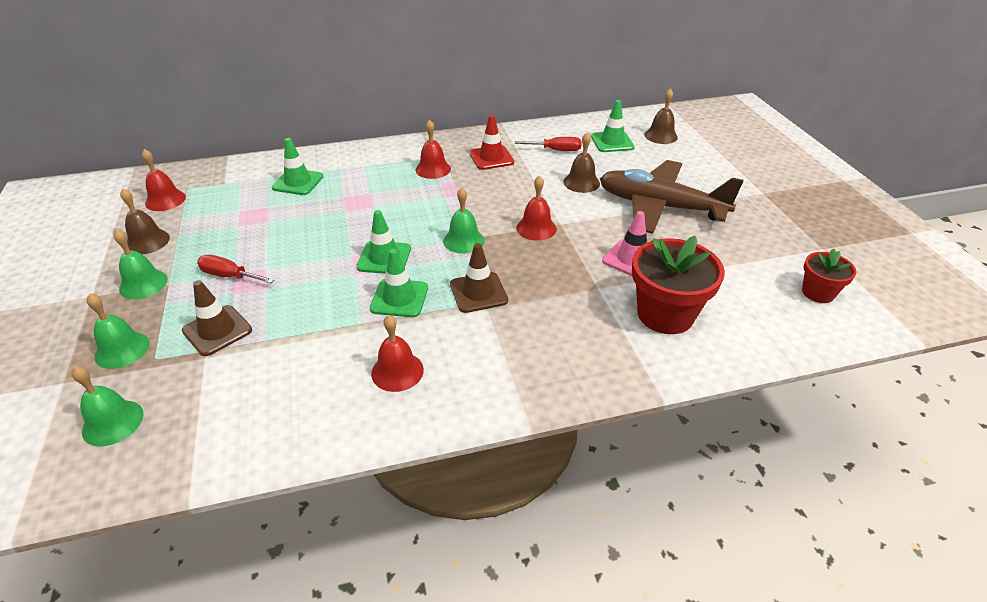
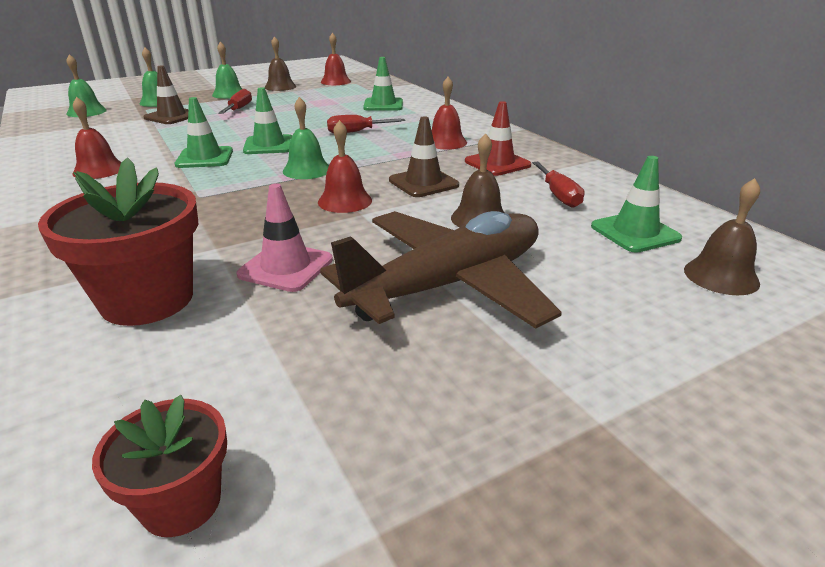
camera: 75 degrees right, 10 degrees down
(376, 206) = (356, 132): none -> red screwdriver
(478, 292) = (211, 186): brown traffic cone -> brown traffic cone (423, 183)
(660, 207) = (448, 285): brown plane -> brown plane turned 45 degrees clockwise

